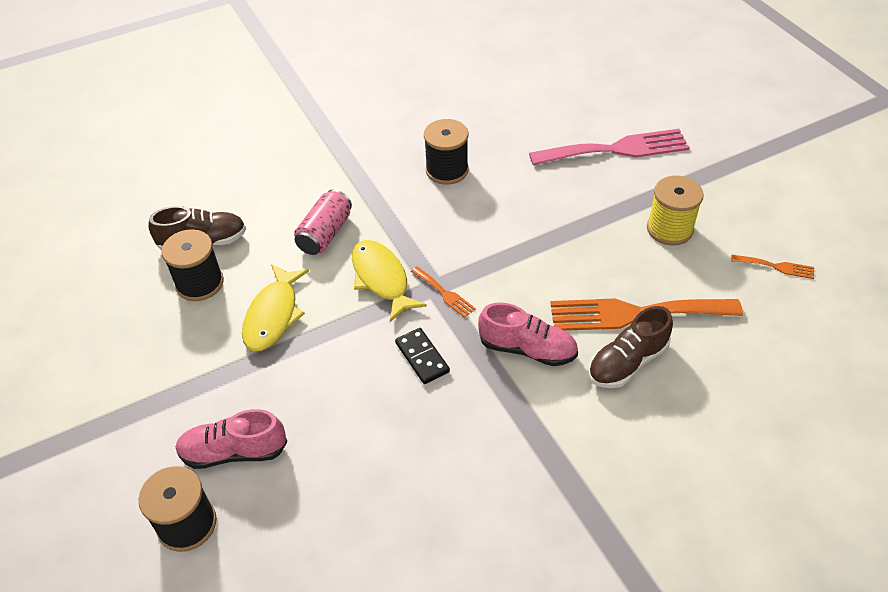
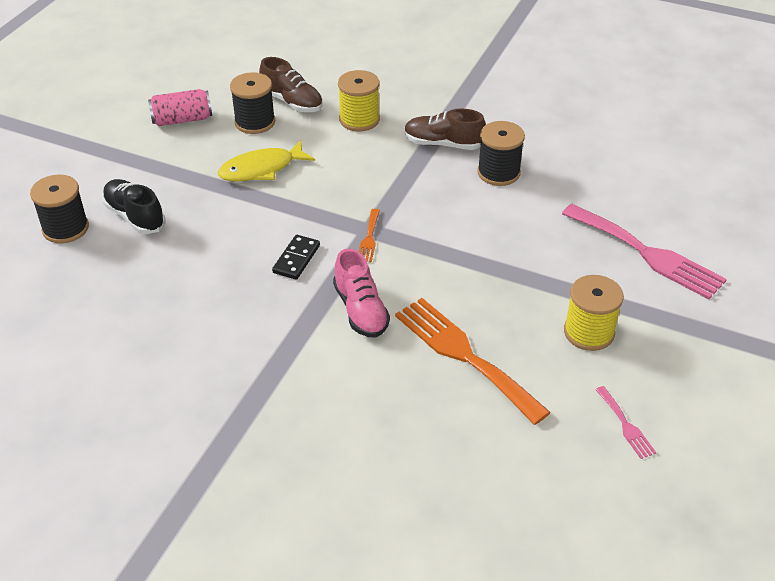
camera: 50 degrees right, 5 degrees down
(234, 452) = (135, 216): pink shoe -> black shoe
(283, 212) = (359, 120): none -> yellow spool
(325, 234) = (361, 150): pink can -> pink can (182, 120)
(381, 279) = (348, 200): yellow fish -> none
(627, 362) = (406, 374): brown shoe -> brown shoe (443, 144)
(776, 267) = (626, 425): orange fork -> pink fork

